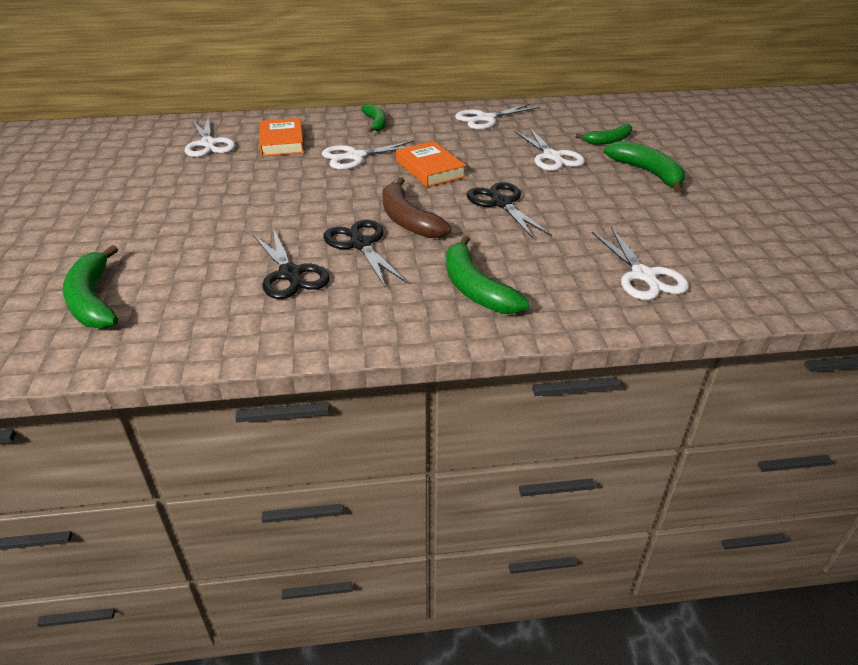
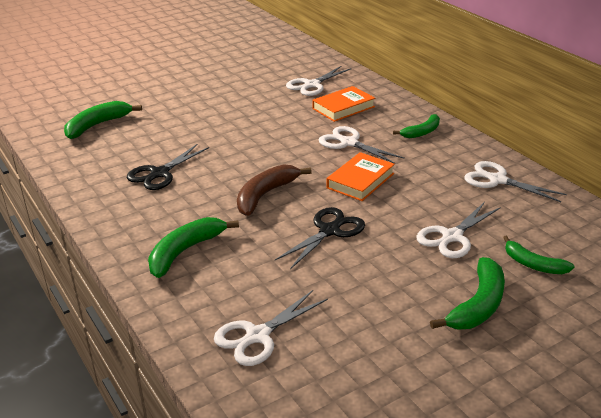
camera: 65 degrees right, 5 degrees down
(360, 244) = (214, 187): black scissors -> none

